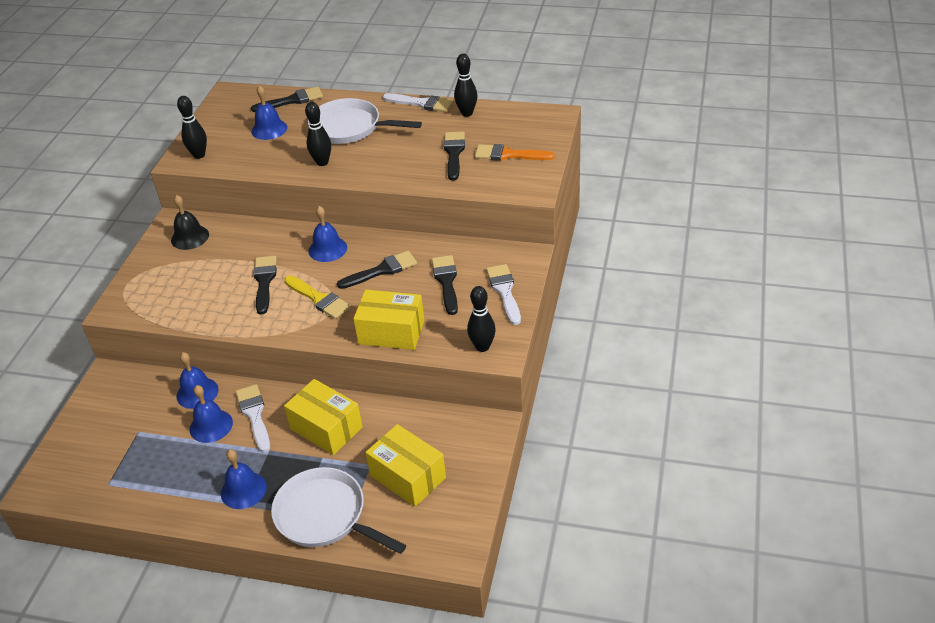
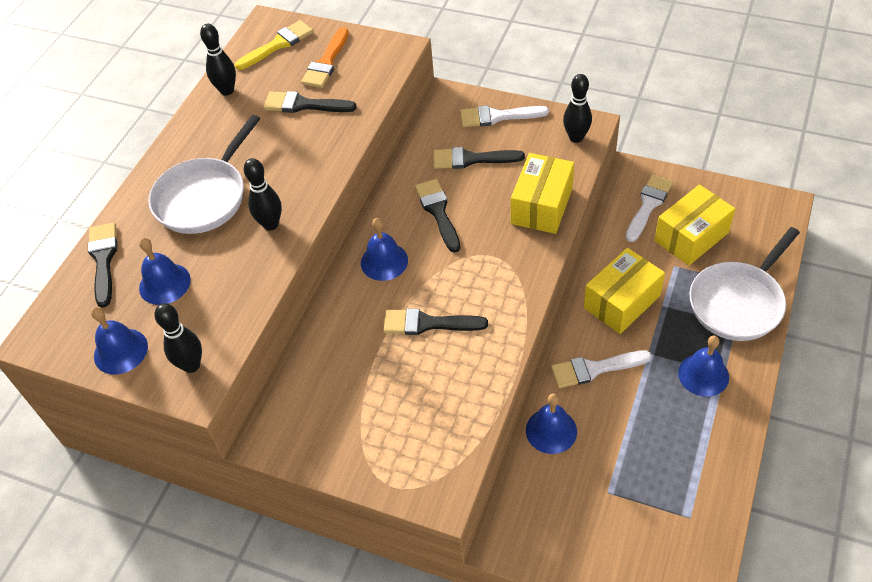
camera: 80 degrees left, 10 degrees up
(190, 237) = (310, 414): black bell -> none
(211, 426) = (606, 412): blue bell -> blue bell (120, 351)
(319, 299) = (473, 269): yellow brush -> yellow brush (278, 45)
(421, 103) = (184, 128): white brush -> white brush (648, 205)

